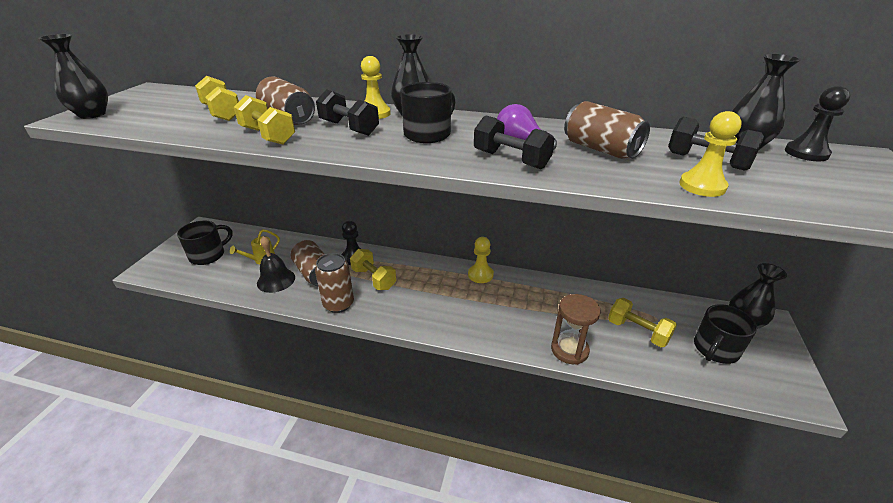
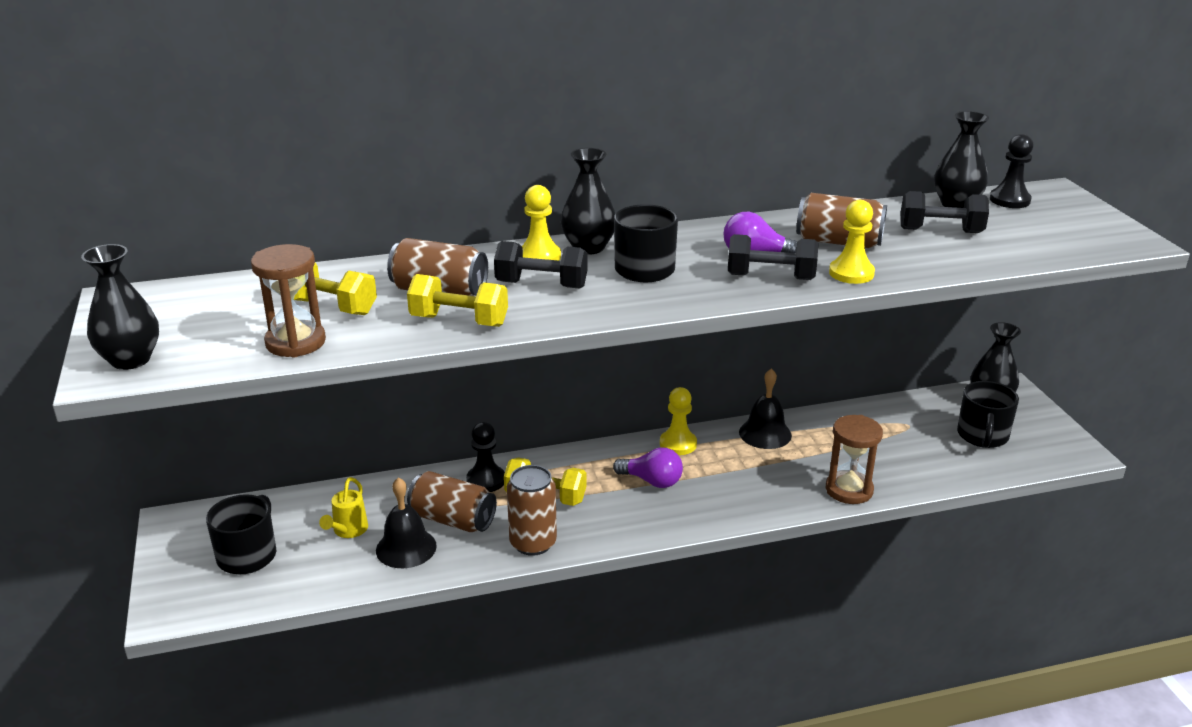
camera: 30 degrees left, 5 degrees down
(171, 125) = (295, 342): none -> brown hourglass
(442, 292) = (652, 481): none -> purple light bulb
(543, 288) = (765, 433): none -> black bell
(637, 332) = (900, 445): yellow dumbbell -> none
(702, 186) = (959, 259): yellow pawn -> yellow pawn (851, 273)

